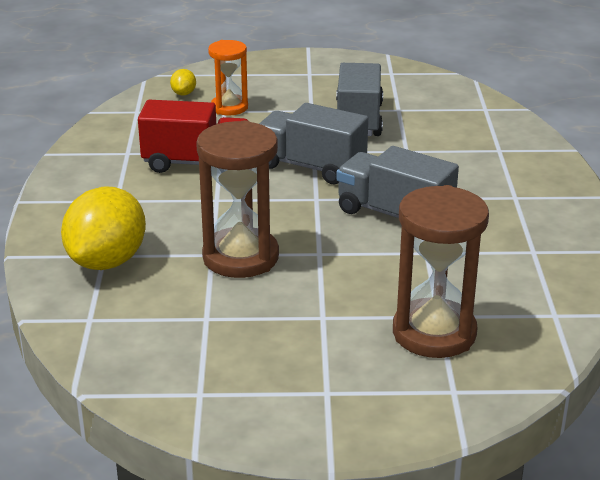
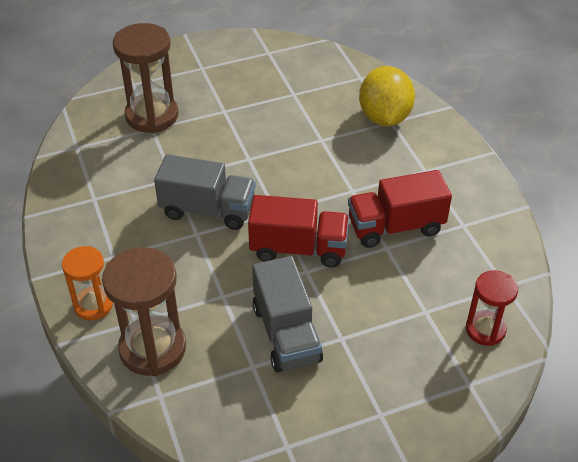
camera: 160 degrees right, 15 degrees up
(184, 93) = (485, 330): yellow lemon -> red hourglass
(229, 107) = (423, 318): orange hourglass -> orange hourglass (93, 305)
(240, 257) = (300, 141): brown hourglass -> brown hourglass (152, 348)
(311, 167) = (298, 249): grey truck -> red truck

